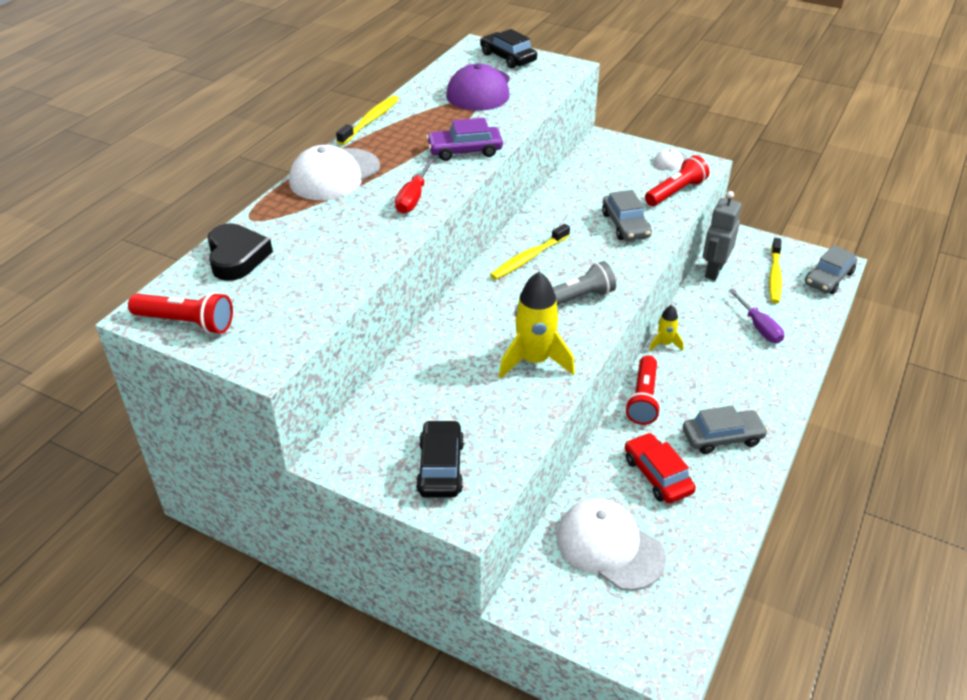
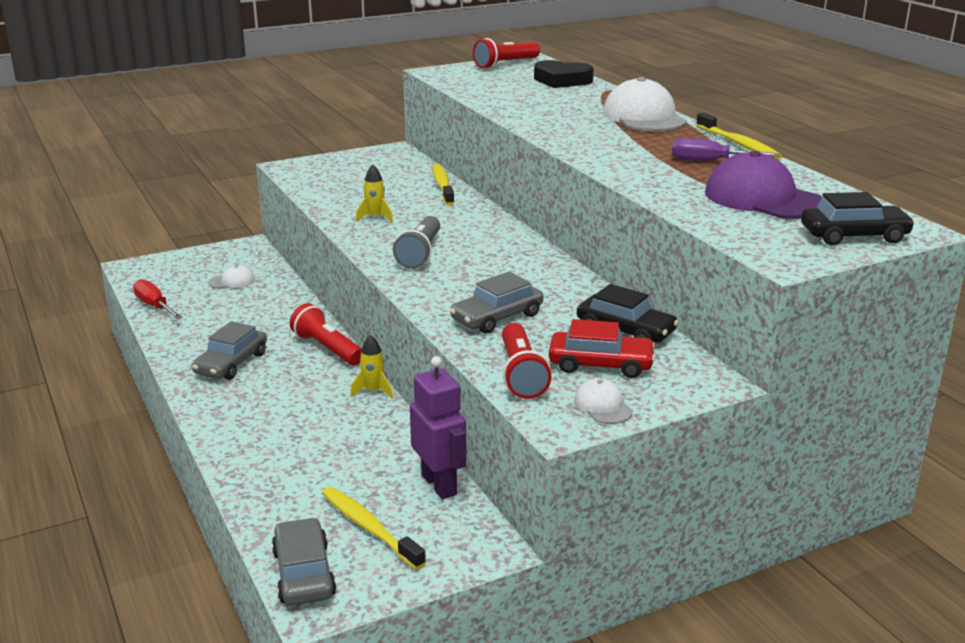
camera: 125 degrees right, 15 degrees down
(413, 198) = (564, 130): red screwdriver -> red screwdriver (154, 306)
(441, 467) = (333, 169): black car -> black car (625, 330)
(465, 150) = (623, 162): purple car -> none
(529, 258) = (509, 255): yellow toothbrush -> yellow toothbrush (442, 185)
(534, 361) = (375, 218): yellow rocket -> yellow rocket, size x0.53
(609, 546) = (232, 281): white cap -> white cap, size x0.48
(625, 225) = (497, 317): grey car -> grey car turned 60 degrees counterclockwise
(657, 475) = (250, 320): red car -> red car (600, 364)
(713, 271) = (439, 485): grey robot -> purple robot
(759, 327) = (310, 460): purple screwdriver -> purple screwdriver (709, 161)

